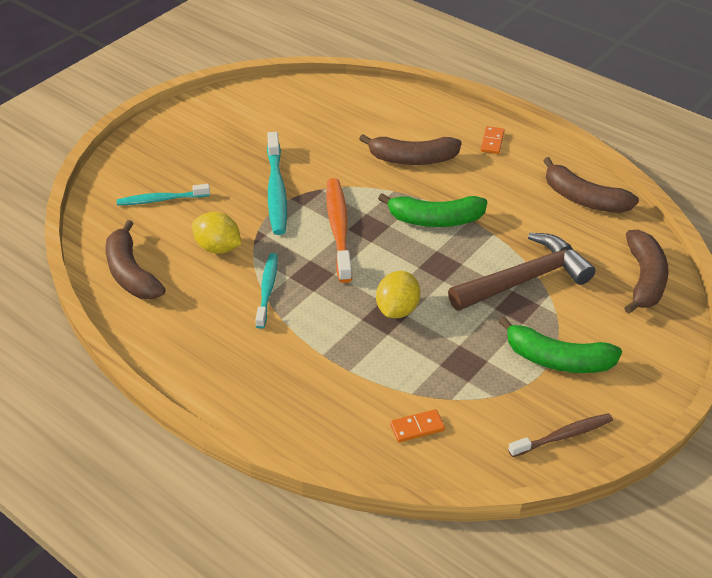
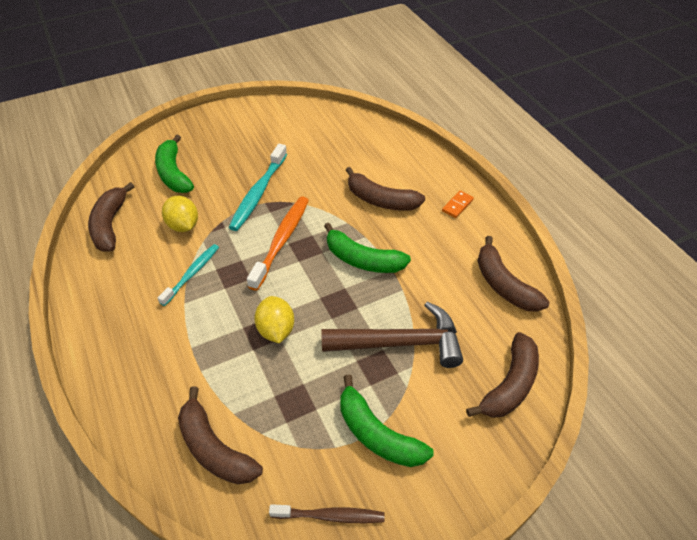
camera: 25 degrees right, 5 degrees up
(161, 200) = (173, 173): turquoise toothbrush -> green banana
(397, 309) = (276, 330): yellow lemon -> yellow lemon turned 60 degrees counterclockwise
(417, 427) = (214, 448): orange domino -> brown banana

